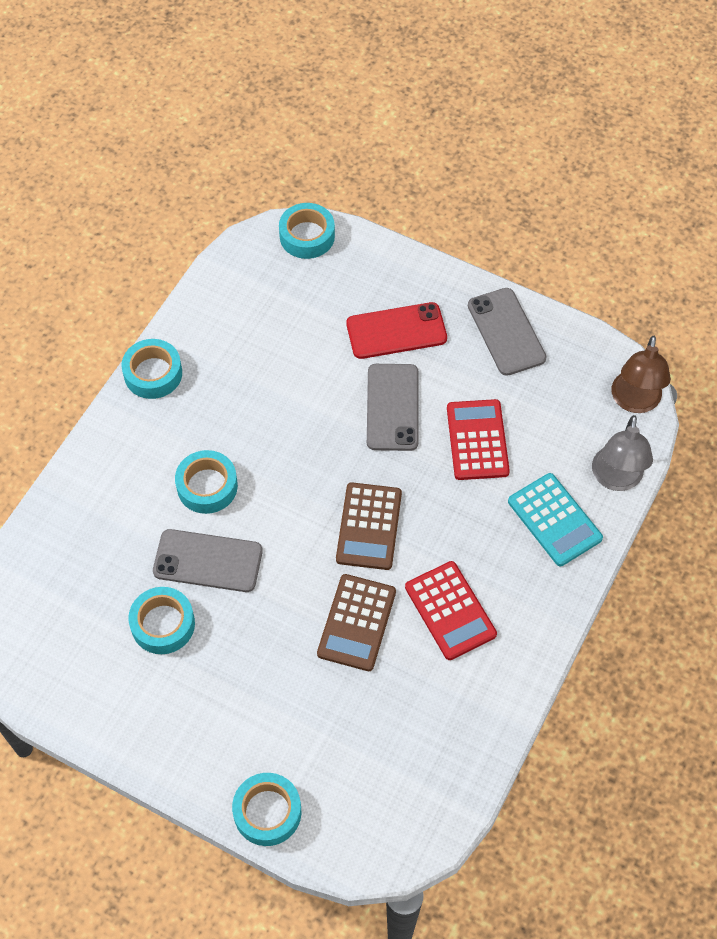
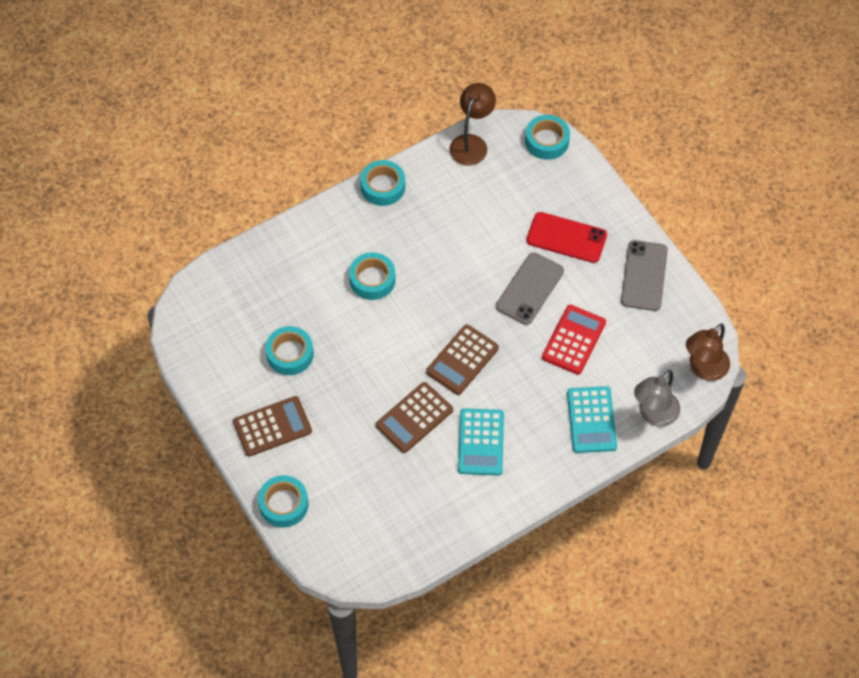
camera: 30 degrees right, 0 degrees up
(195, 723) = (272, 426): none -> brown calculator
(208, 561) = (343, 329): grey phone -> none
(225, 277) = (471, 143): none -> brown lamp
(450, 610) = (481, 442): red calculator -> turquoise calculator

